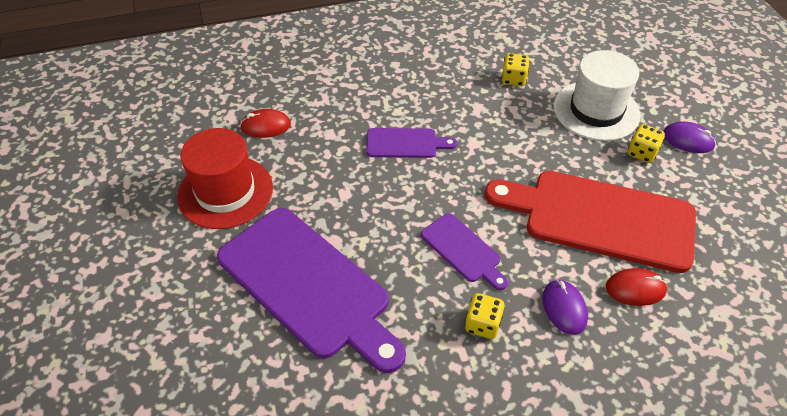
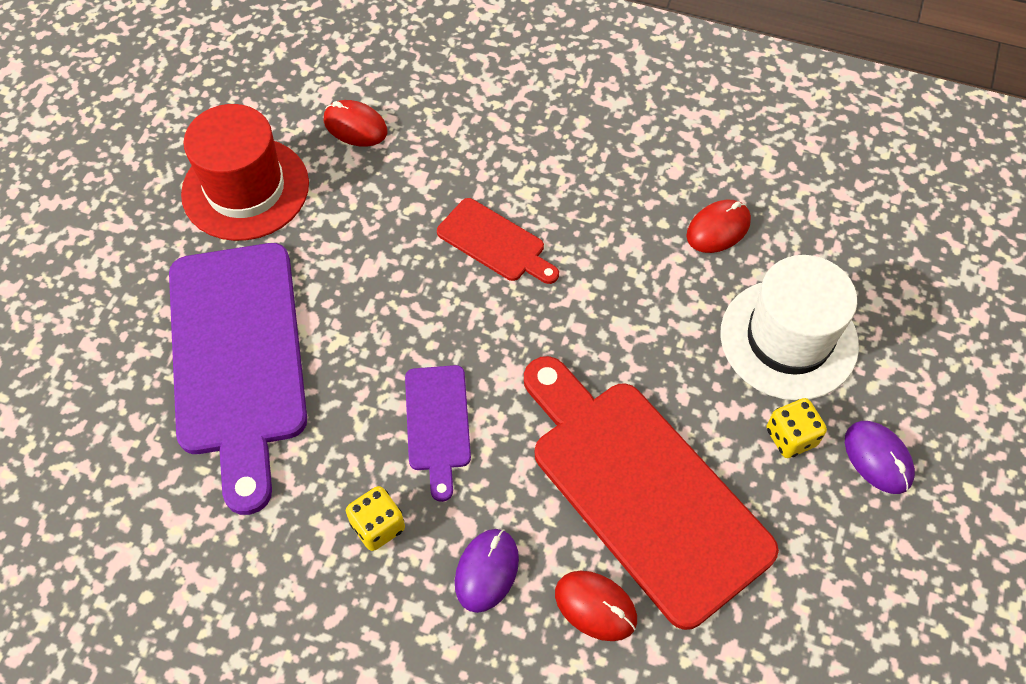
camera: 35 degrees right, 10 degrees up
(405, 143) = (495, 242): purple cutting board -> red cutting board
(513, 79) = (718, 229): yellow dice -> red mouse

